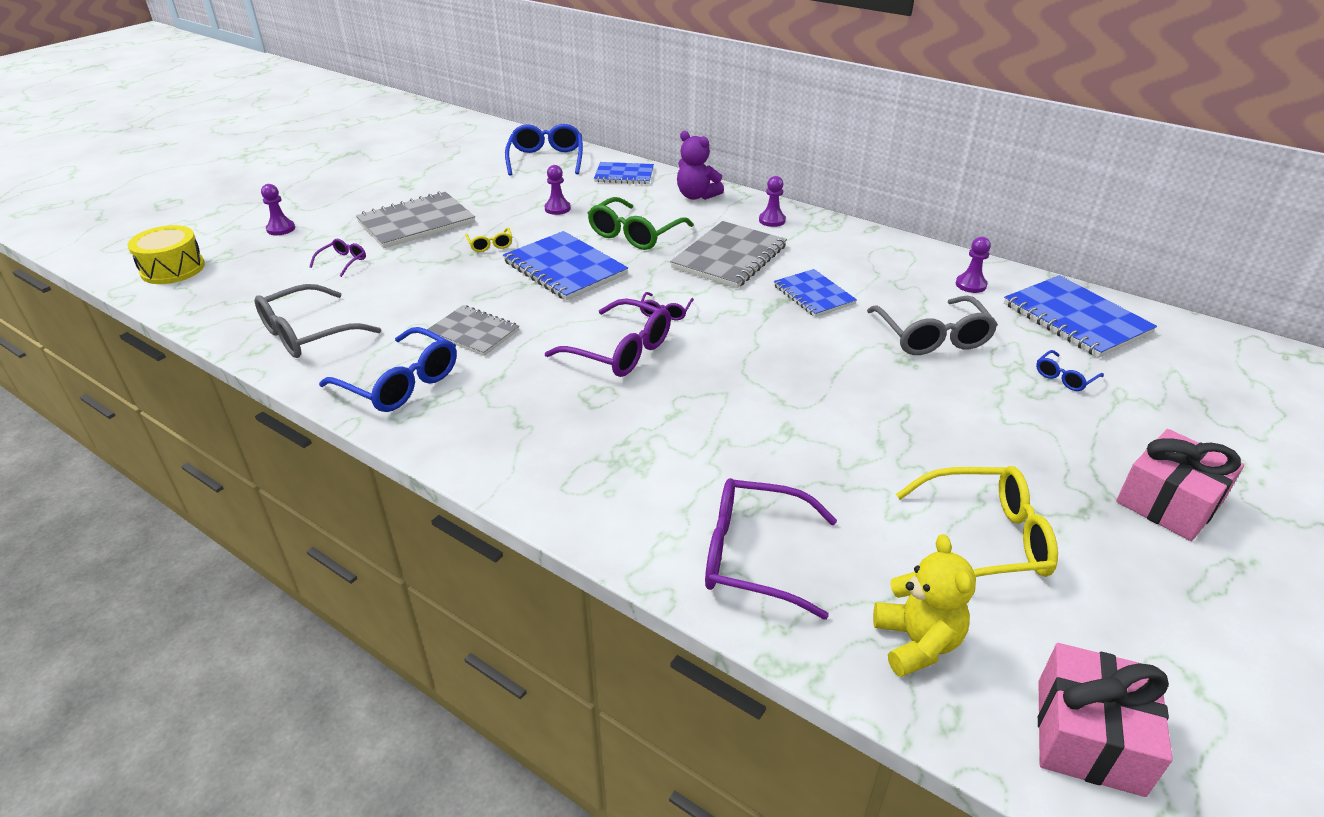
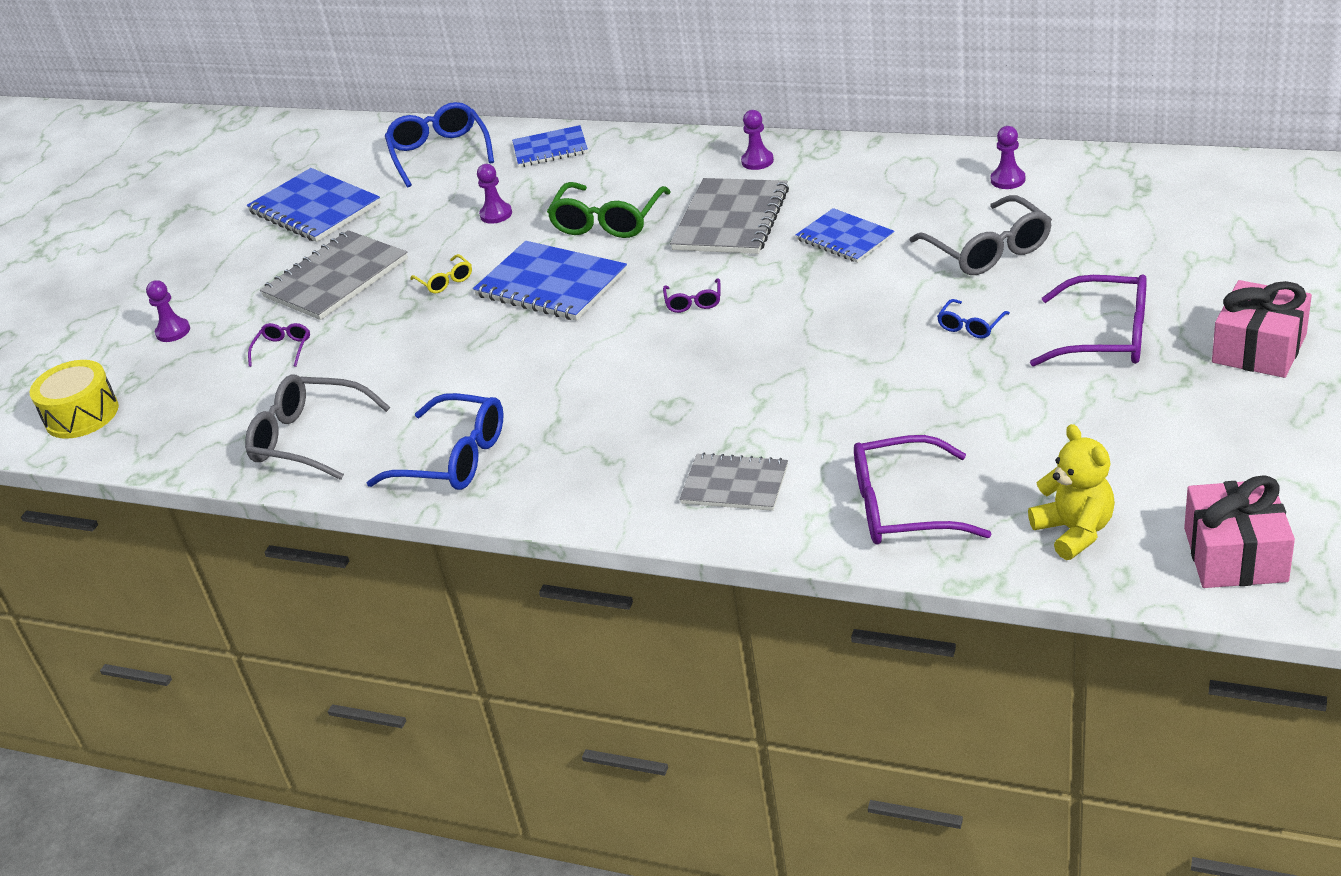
camera: 10 degrees left, 0 degrees up
(308, 334) = (309, 438): grey glasses -> grey glasses turned 75 degrees clockwise
(473, 332) = (495, 384): grey notebook -> grey notebook (734, 485)
(620, 351) = (669, 358): purple glasses -> purple glasses (1105, 337)
(696, 196) = (653, 153): purple teddy bear -> none
(985, 539) = (1105, 430): yellow glasses -> none
(1064, 377) = (1133, 256): blue glasses -> blue glasses (970, 326)
(1075, 319) = (1127, 188): blue notebook -> blue notebook (314, 208)

